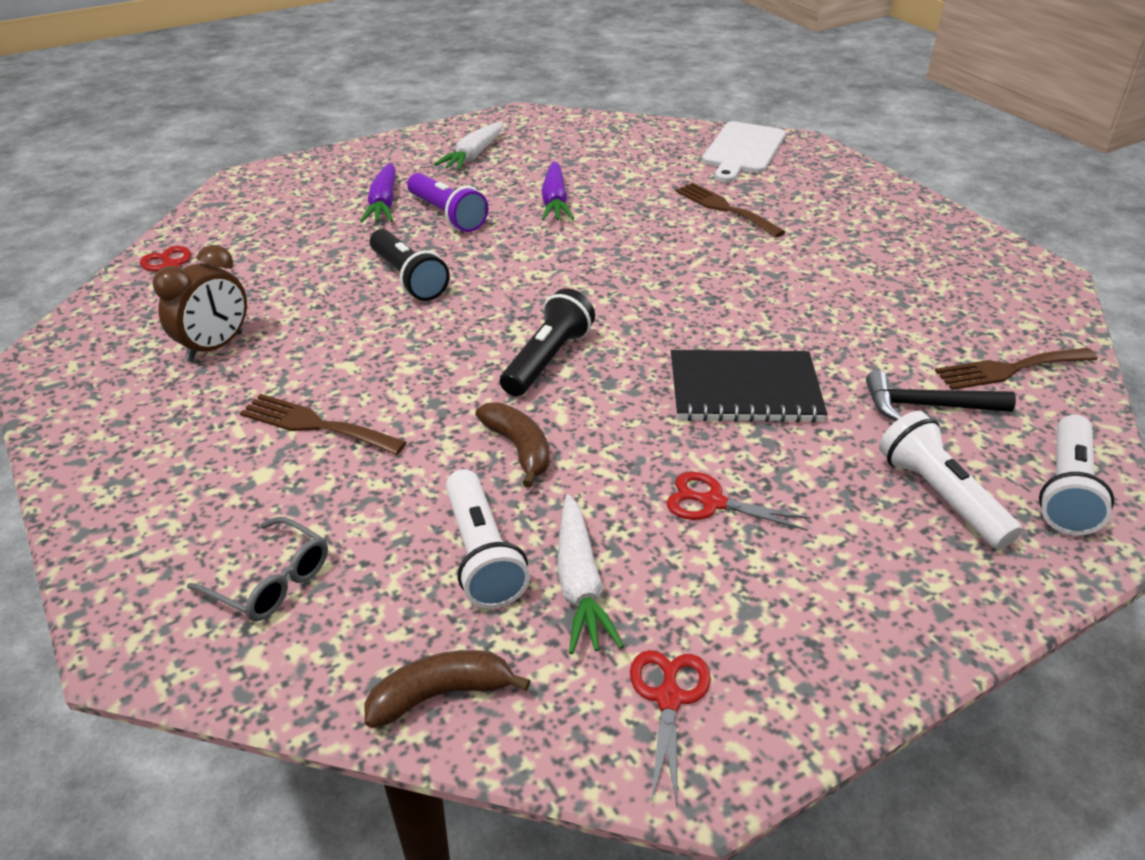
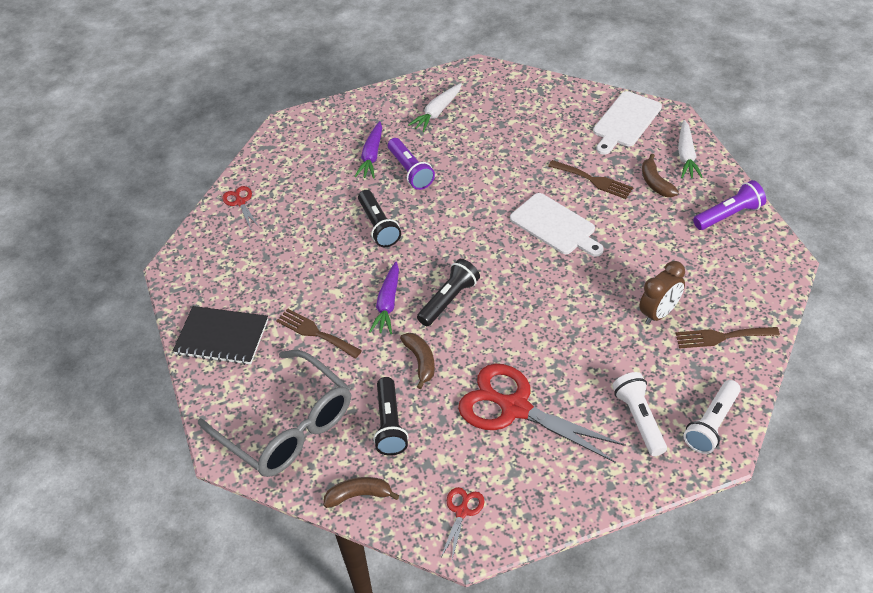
camera: 15 degrees right, 10 degrees up
(215, 347) = (264, 270): brown clock -> brown clock (659, 313)
(271, 581) = (287, 426): grey glasses -> grey glasses, size x2.30
(482, 554) = (390, 424): white flashlight -> black flashlight
(555, 201) = (482, 163): purple carrot -> purple carrot (387, 304)
(580, 584) = (434, 447): white carrot -> white carrot (686, 156)
(688, 259) = (555, 226): none -> white cutting board
(713, 502) = (515, 408): red scissors -> red scissors, size x2.24
(724, 208) = (593, 180): brown fork -> brown fork turned 150 degrees clockwise
(744, 390) = (556, 335): black notebook -> black notebook (222, 337)
(814, 206) = (656, 183): none -> brown banana
(927, 406) = (659, 358): black hammer -> none
(935, 231) = (729, 215): none -> purple flashlight

